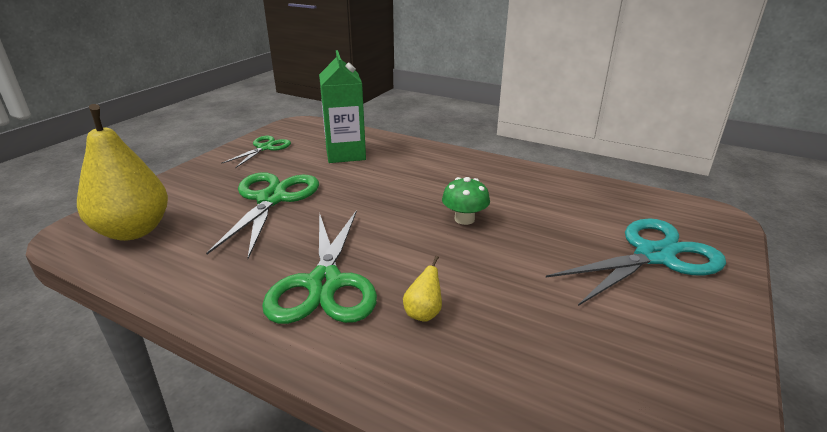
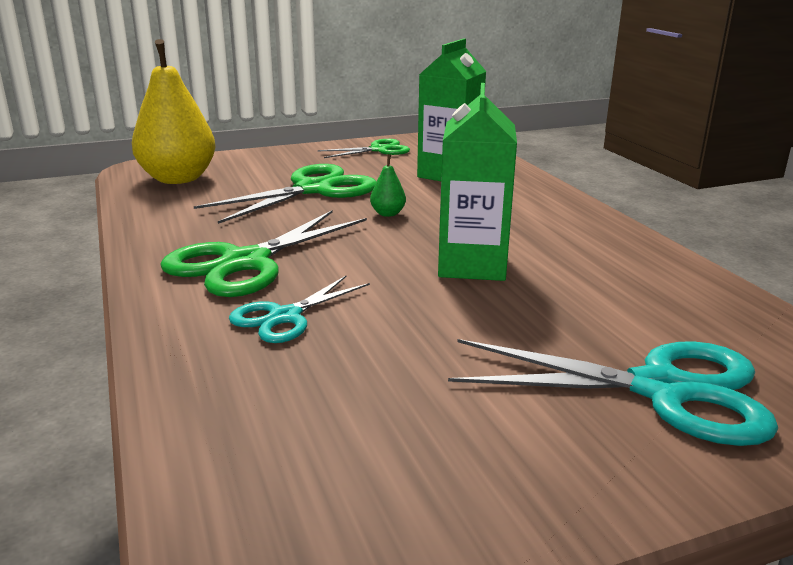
camera: 40 degrees right, 5 degrees down
(356, 200) = (388, 214): none -> green pear
(423, 313) = (285, 317): yellow pear -> turquoise scissors
(464, 219) = (472, 265): green mushroom -> green carton

